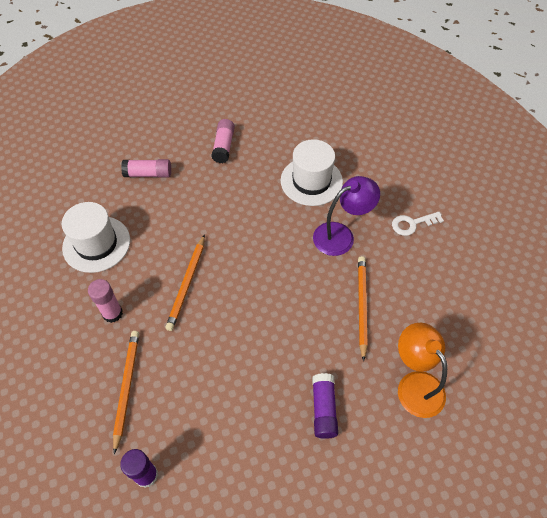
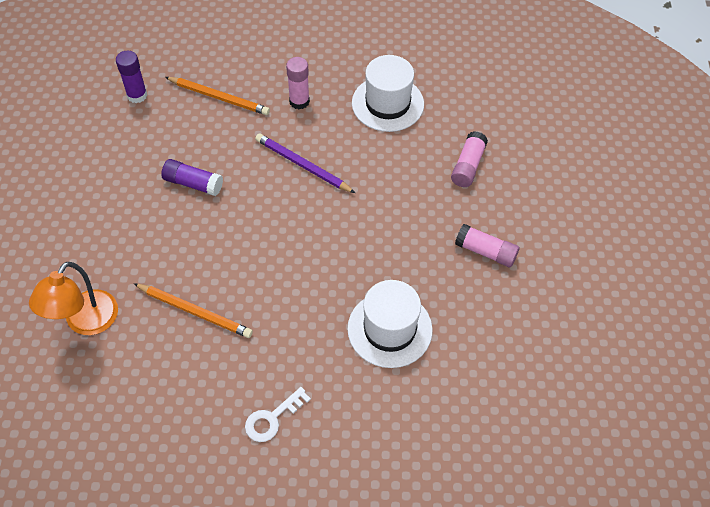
camera: 110 degrees right, 0 degrees up
(187, 284) = (302, 165): orange pencil -> purple pencil
(323, 409) = (111, 234): purple glue stick -> purple glue stick (193, 183)
(341, 235) = (294, 329): purple lamp -> none
(412, 224) = (272, 418): white key -> white key turned 135 degrees counterclockwise
(415, 384) = (85, 322): orange lamp -> orange lamp turned 120 degrees clockwise

